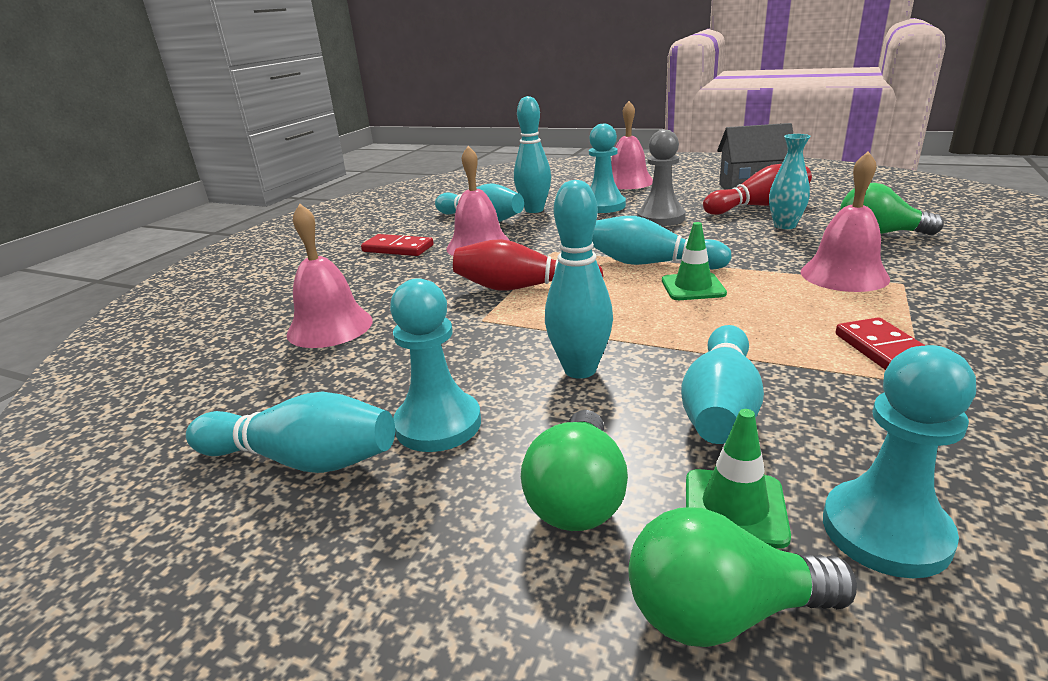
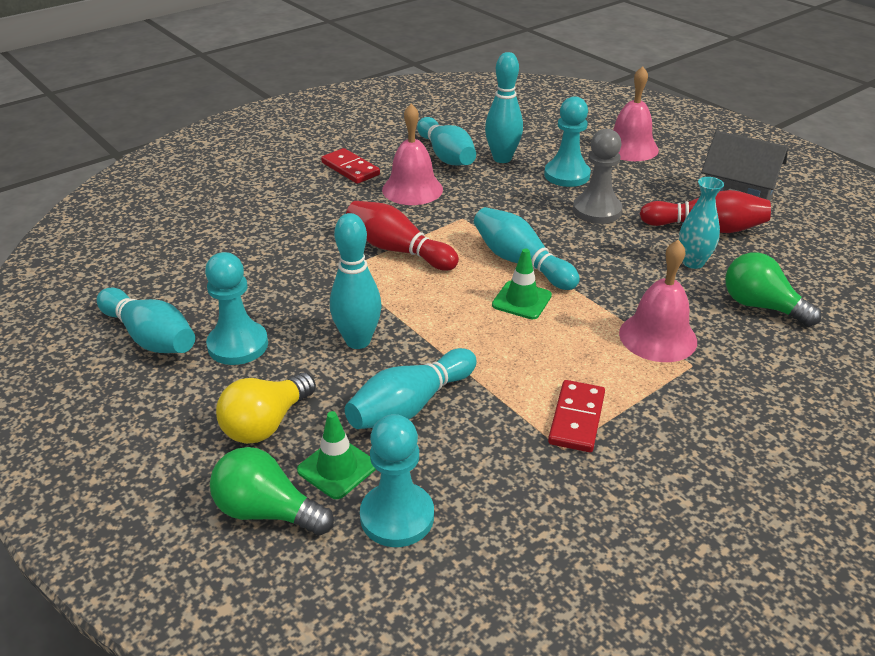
camera: 25 degrees right, 10 degrees up
(330, 327) = (240, 237): pink bell -> none
(578, 495) = (266, 424): green light bulb -> yellow light bulb

